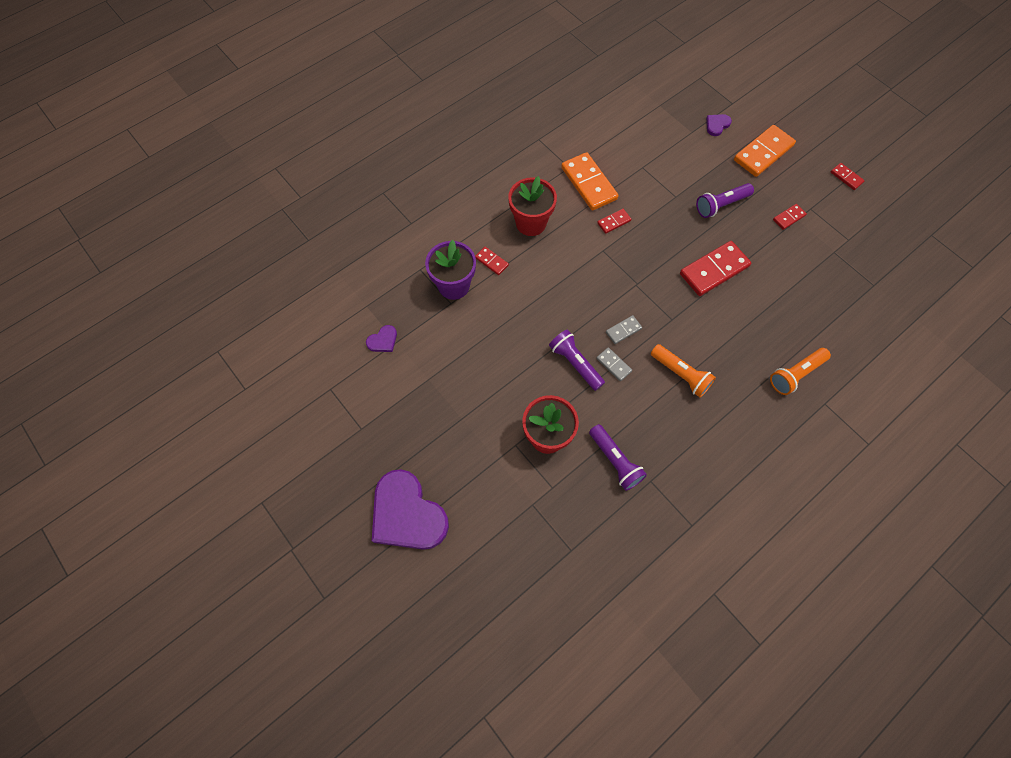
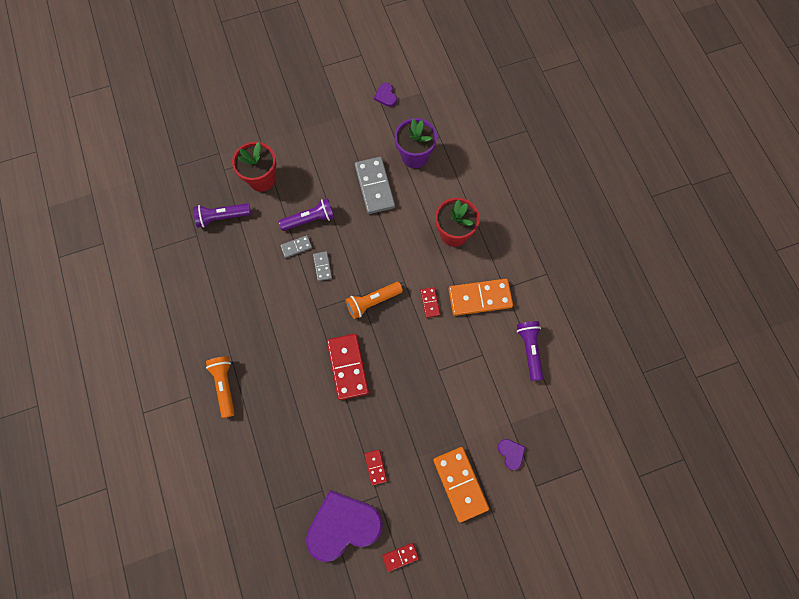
camera: 110 degrees right, 5 degrees up
(407, 514) = (250, 78): purple heart -> purple heart (343, 526)
(491, 261) = (426, 190): red domino -> none
(507, 312) = (375, 186): none -> grey domino
(681, 374) = (266, 294): orange flashlight -> orange flashlight (372, 302)
(721, 205) = (413, 408): purple flashlight -> purple flashlight (529, 350)

